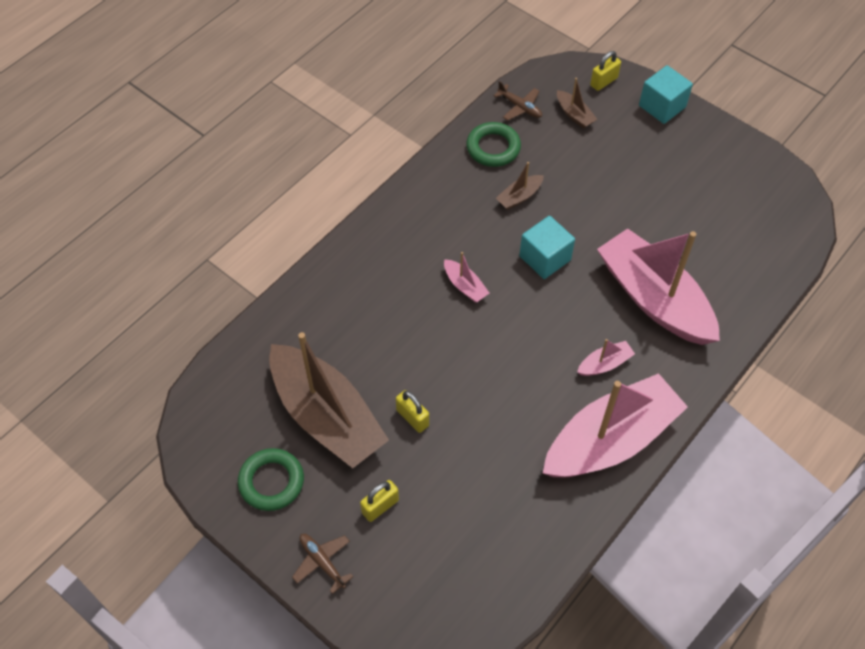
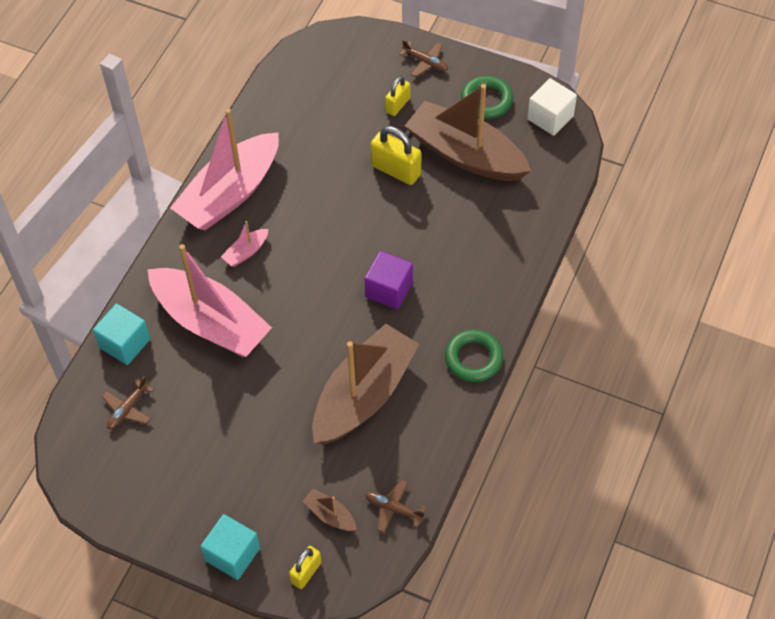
camera: 165 degrees right, 0 degrees up
(209, 437) = (550, 117): none -> white cube
(412, 418) = (396, 170): yellow padlock -> yellow padlock, size x1.61
(465, 286) = (389, 289): pink boat -> purple cube
(493, 148) = (407, 446): green ring -> green ring (473, 358)
(519, 197) = (363, 395): brown boat -> brown boat, size x2.49
(545, 258) = (322, 336): turquoise cube -> turquoise cube (125, 343)
(745, 238) = (128, 409): none -> brown plane

